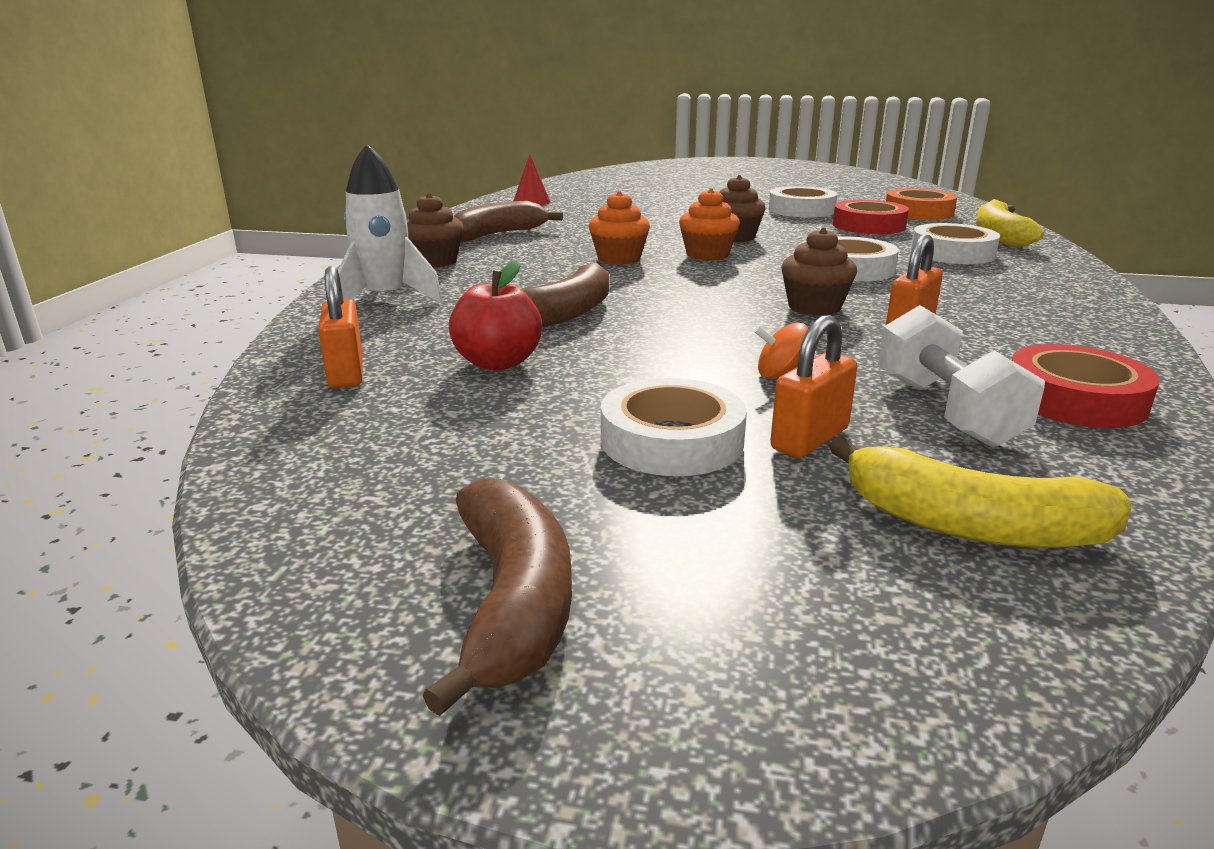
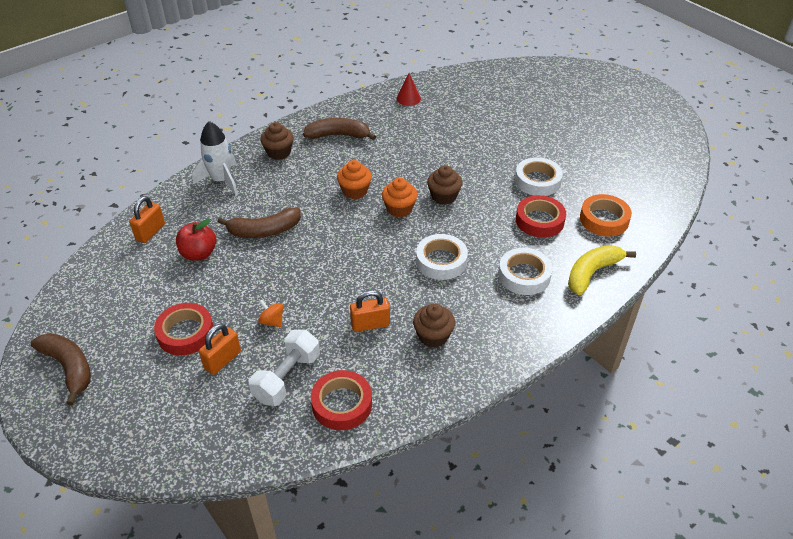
camera: 40 degrees right, 20 degrees up
(513, 602) = (69, 368): brown banana -> brown banana turned 75 degrees counterclockwise
(672, 440) = (185, 333): white tape -> red tape
(810, 439) = (222, 360): orange padlock -> orange padlock turned 45 degrees counterclockwise
(814, 307) = (364, 284): brown cupcake -> brown cupcake (433, 336)
(970, 525) = (199, 424): yellow banana -> none

